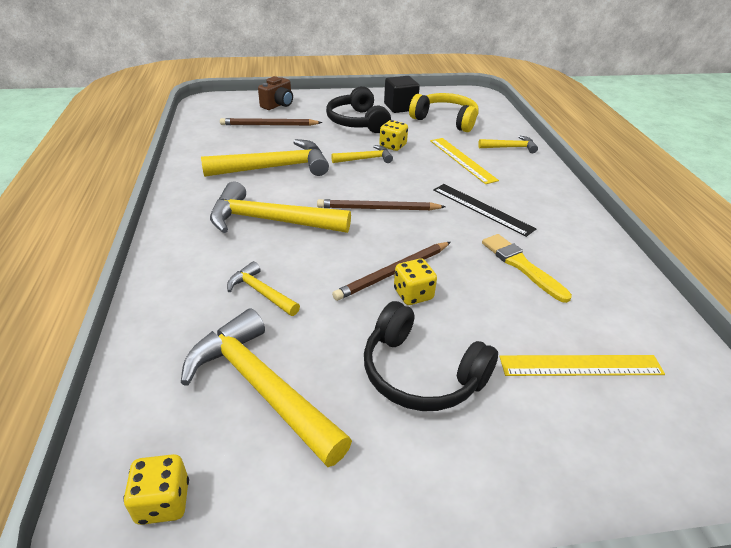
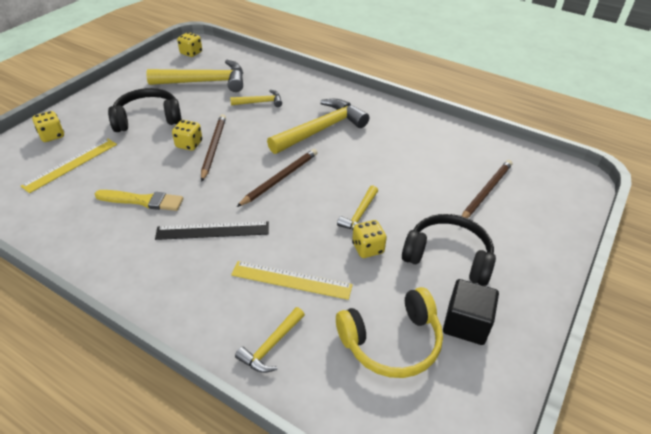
camera: 130 degrees right, 5 degrees up
(274, 168) = (394, 160): yellow hammer -> none
(278, 105) = (539, 220): brown camera -> none
(590, 450) = (52, 135): none -> yellow dice

